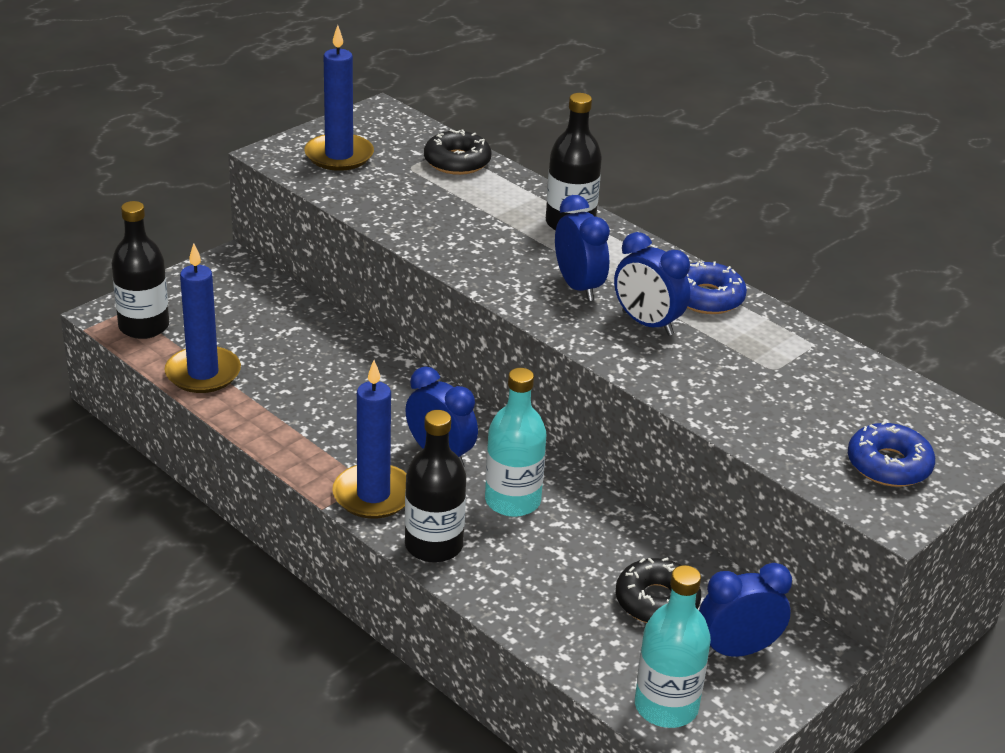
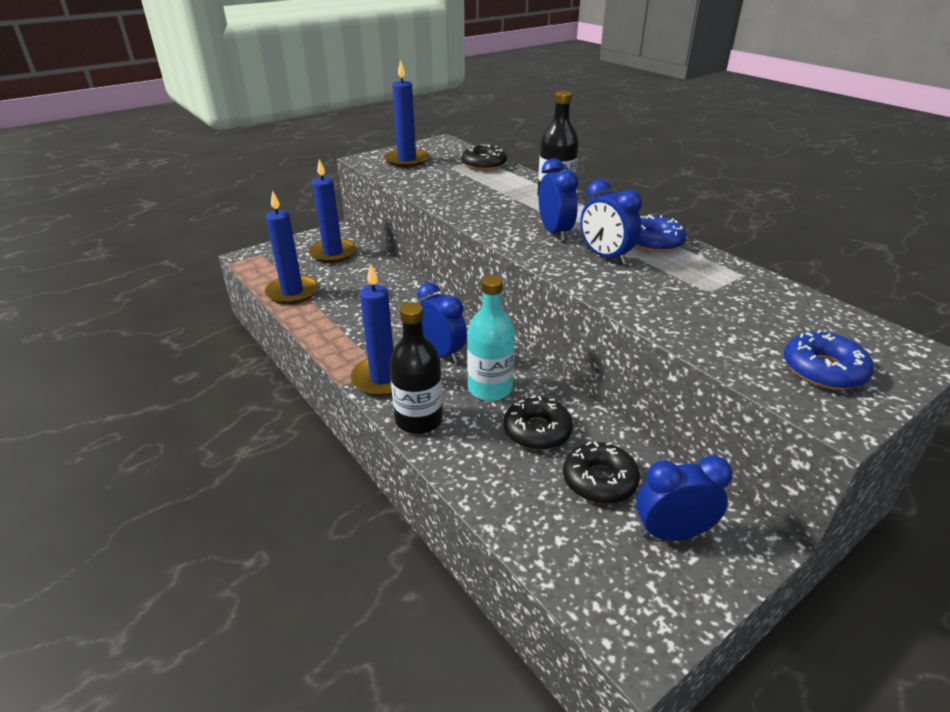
camera: 10 degrees right, 0 degrees up
(144, 326) = (266, 264): black bottle -> none
(238, 303) = (333, 253): none -> blue candle
(579, 550) = (537, 431): none -> black donut
(666, 706) = (600, 588): turquoise bottle -> none

